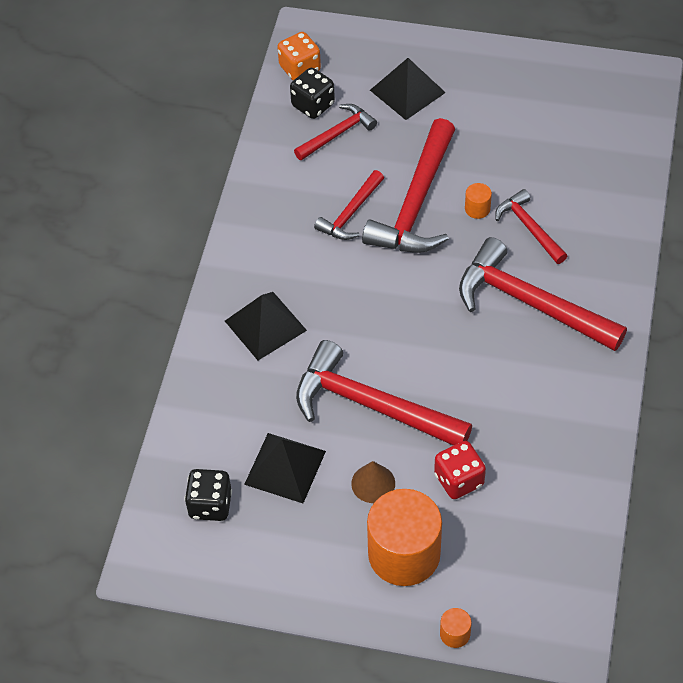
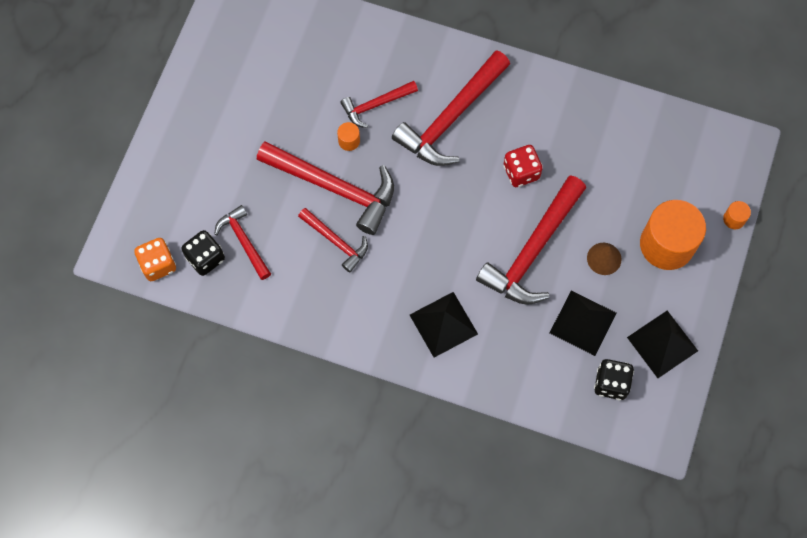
camera: 85 degrees left, 15 degrees up
(407, 91) = (206, 176): black pyramid -> black pyramid (662, 344)
(459, 480) = (607, 196): red dice -> red dice (521, 172)

